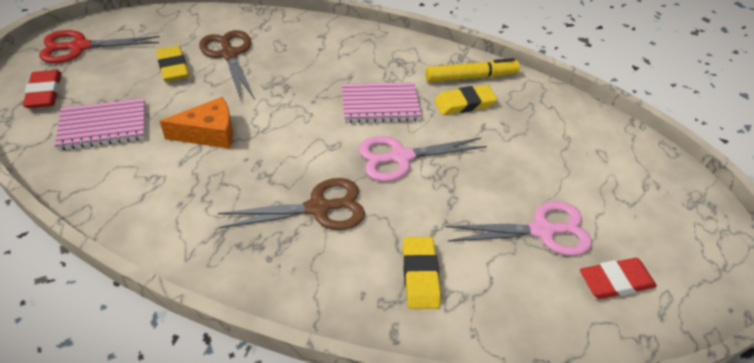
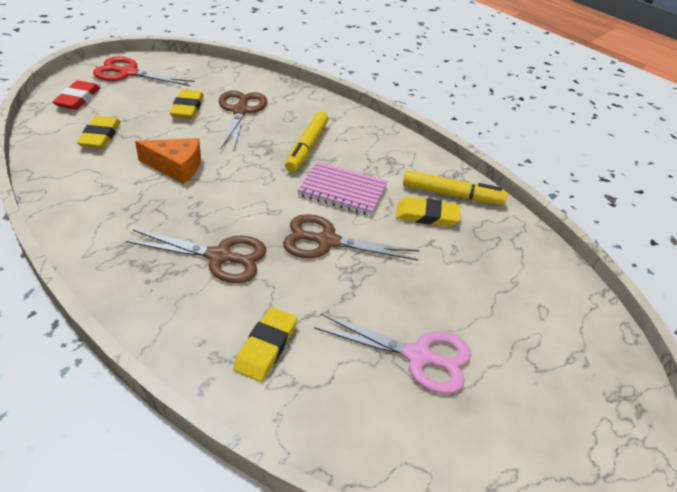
camera: 25 degrees right, 5 degrees down
(103, 126) = (100, 136): pink notebook -> yellow eraser
(319, 72) = (307, 147): none -> yellow marker
(401, 157) = (327, 241): pink scissors -> brown scissors
(615, 281) = (462, 435): red eraser -> none

